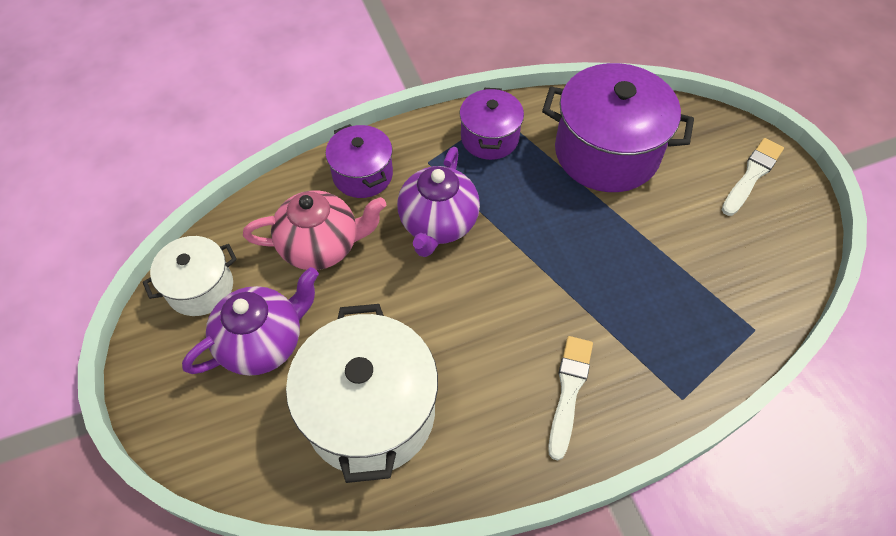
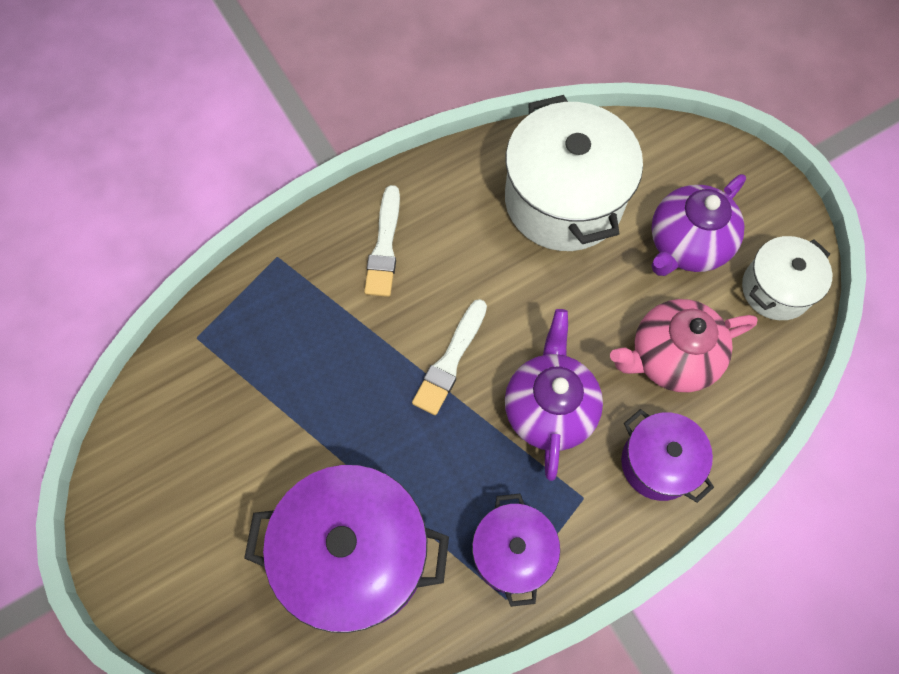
camera: 170 degrees right, 10 degrees up
(752, 175) = (167, 550): white brush -> white brush (450, 361)

